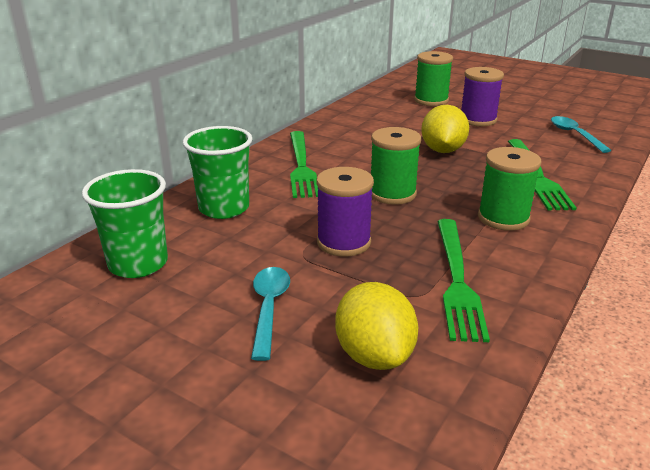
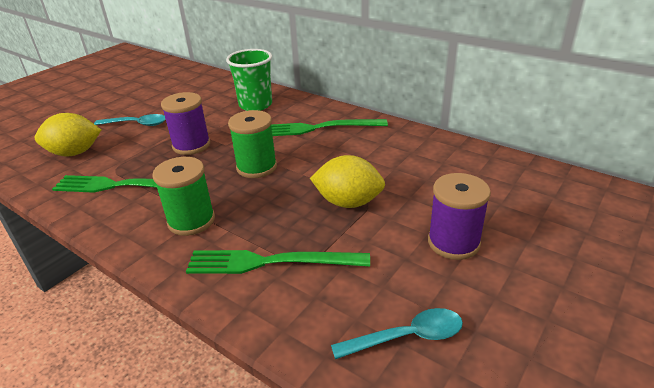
camera: 95 degrees right, 5 degrees up
(138, 264) = (201, 89): green cup -> none
(431, 100) = (522, 210): green spool -> none

